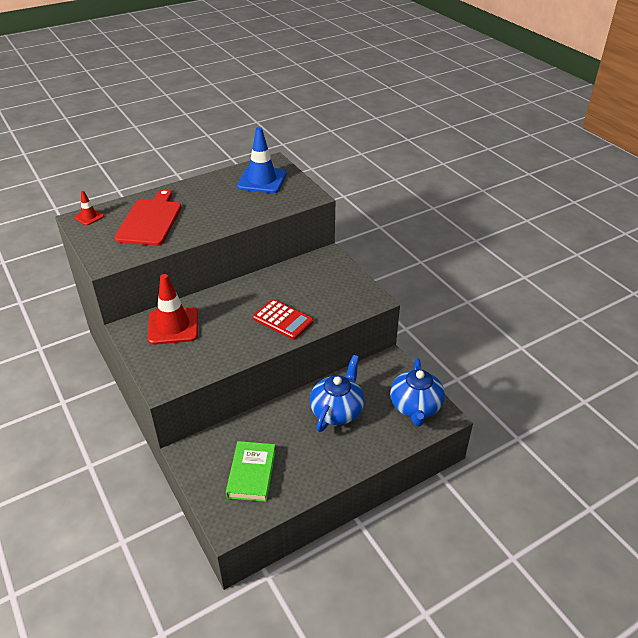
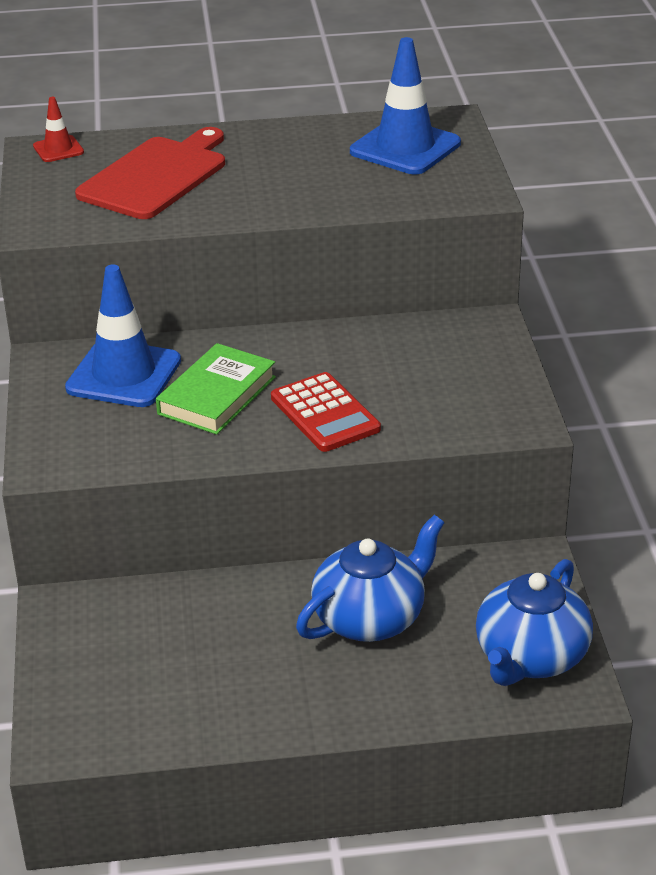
camera: 25 degrees right, 5 degrees down
(173, 326) = (124, 375): red traffic cone -> blue traffic cone
(251, 473) = (148, 674): green book -> green book (217, 395)

